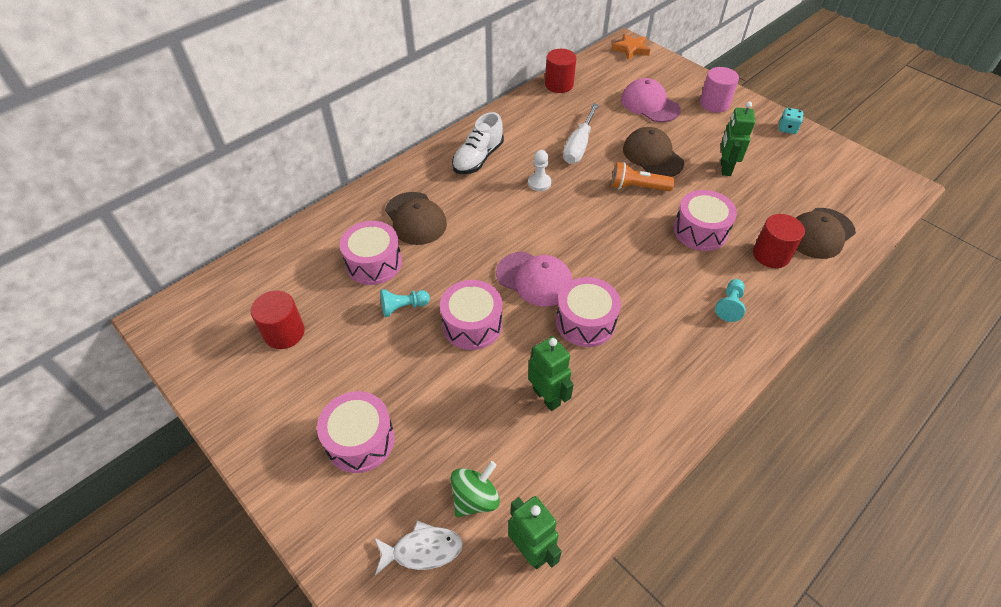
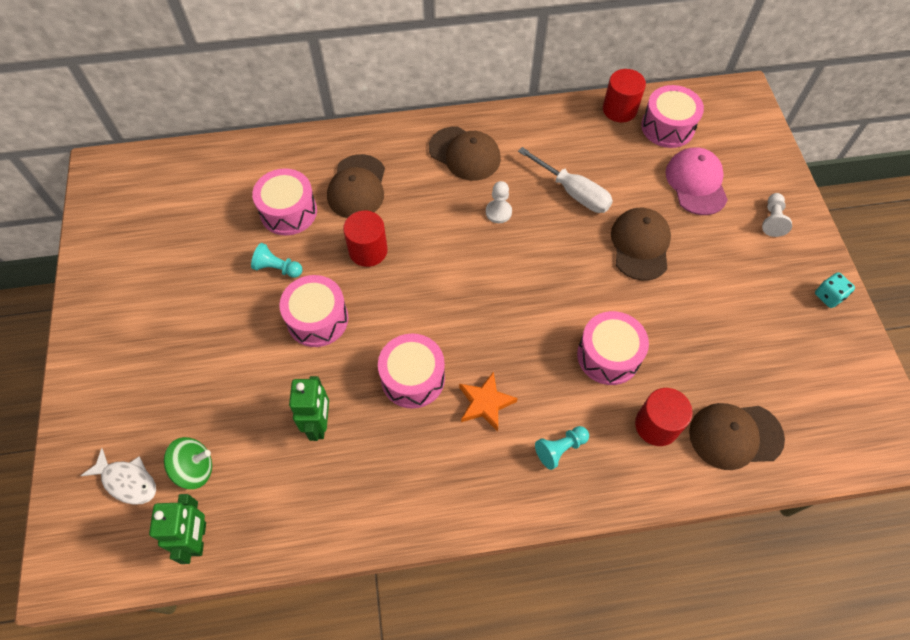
camera: 35 degrees right, 10 degrees up
(284, 332) = (174, 235): red cylinder -> red cylinder (368, 250)
(360, 440) = (155, 364): pink drum -> pink drum (667, 127)
(478, 158) = (465, 154): white shoe -> brown cap
(534, 279) = (406, 309): pink cap -> none
(578, 146) = (573, 192): white screwdriver -> white screwdriver turned 105 degrees counterclockwise
(631, 49) = (741, 104): orange star -> orange star (485, 403)
(637, 187) = (590, 271): orange flashlight -> none
(714, 103) = (772, 220): pink cylinder -> white pawn
(725, 168) = (705, 302): green robot -> none

